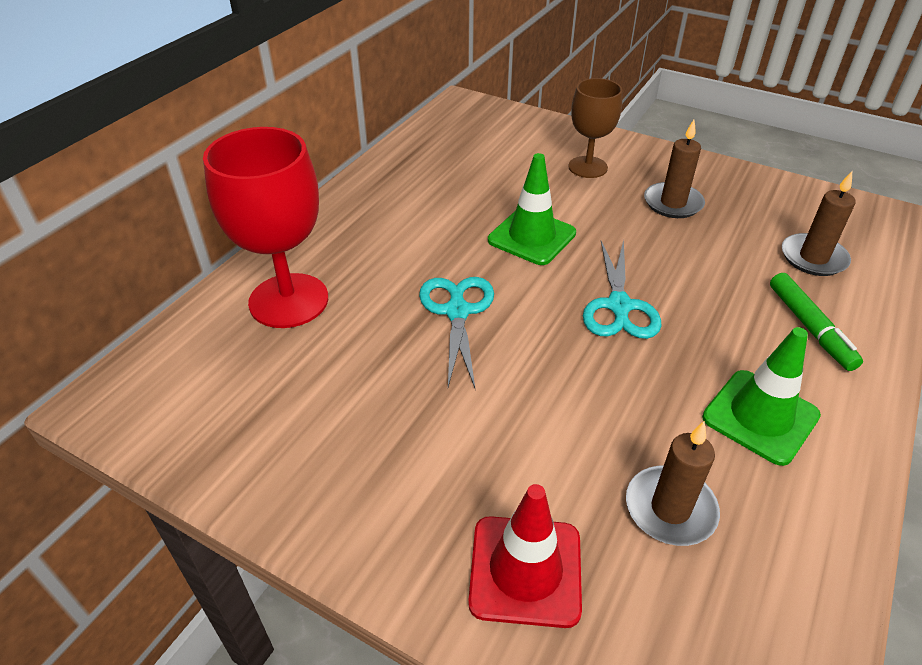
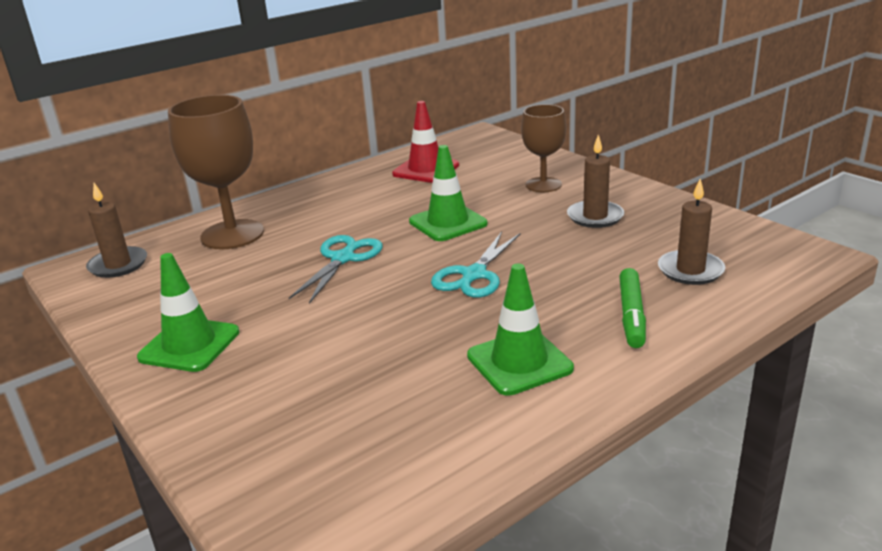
camera: 25 degrees right, 15 degrees down
(289, 300) = (232, 234): red goblet -> brown goblet
(378, 491) = (189, 345): none -> green traffic cone
(525, 570) = (242, 407): red traffic cone -> red traffic cone (426, 170)
(670, 509) = (383, 399): brown candle -> brown candle (118, 265)

